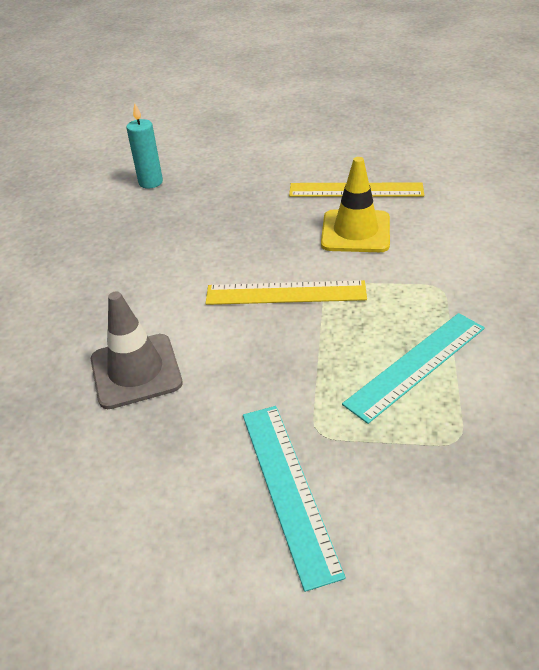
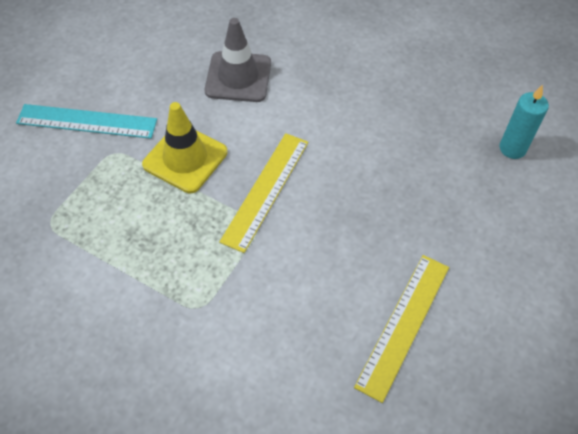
camera: 110 degrees right, 15 degrees up
(355, 232) = (324, 284): yellow traffic cone -> yellow traffic cone (185, 158)
(416, 365) = (127, 237): turquoise ruler -> none

